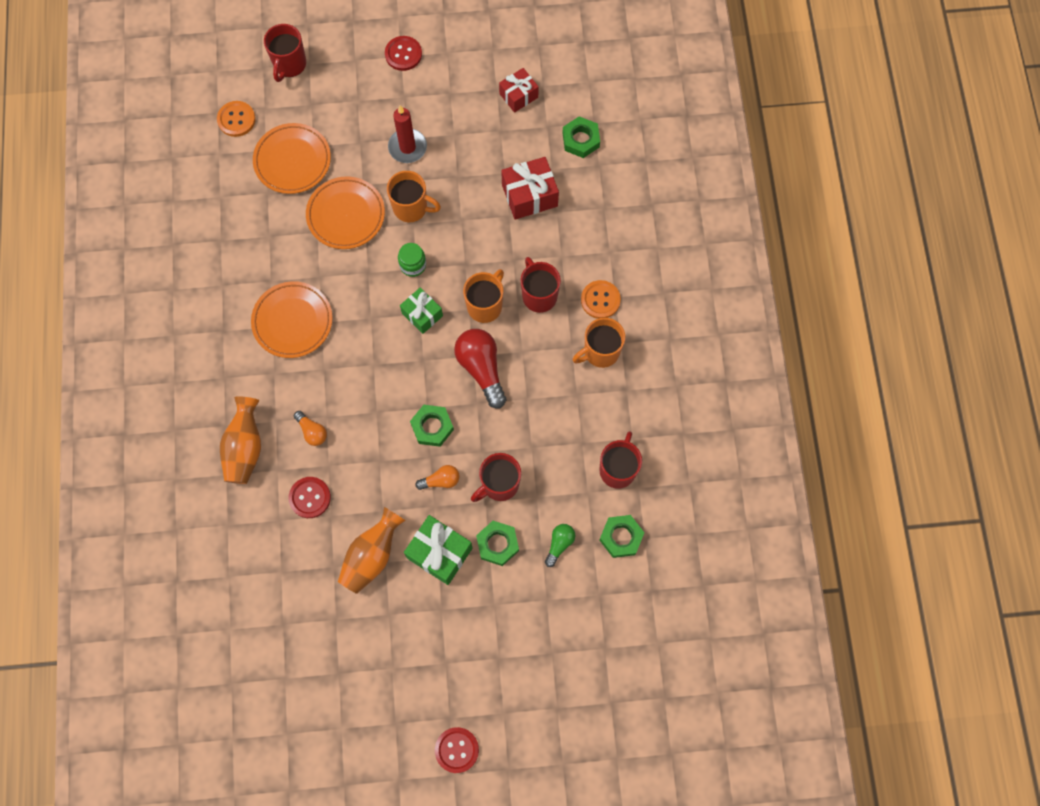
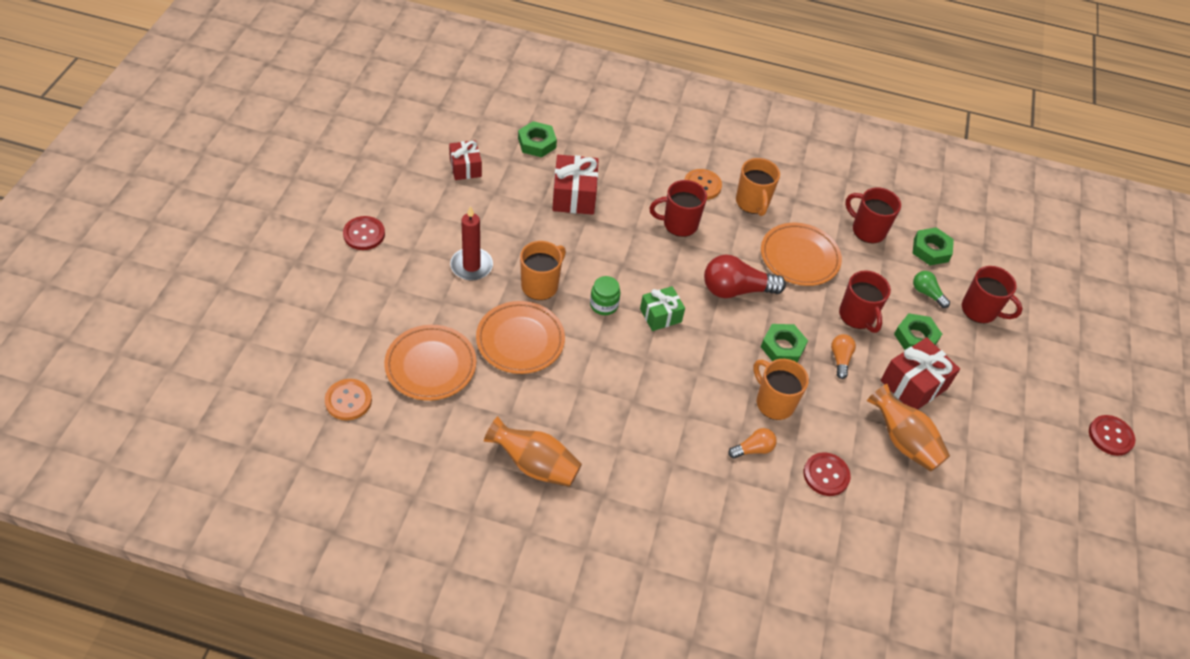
camera: 75 degrees left, 20 degrees down
(245, 448) = (751, 518): orange vase -> orange vase (535, 465)
(289, 65) = (312, 331): red mug -> red mug (980, 310)
(292, 321) = (620, 426): orange plate -> orange plate (799, 257)
(439, 553) = (913, 385): green gift -> red gift
(485, 305) = (672, 265): orange mug -> orange mug (774, 402)

